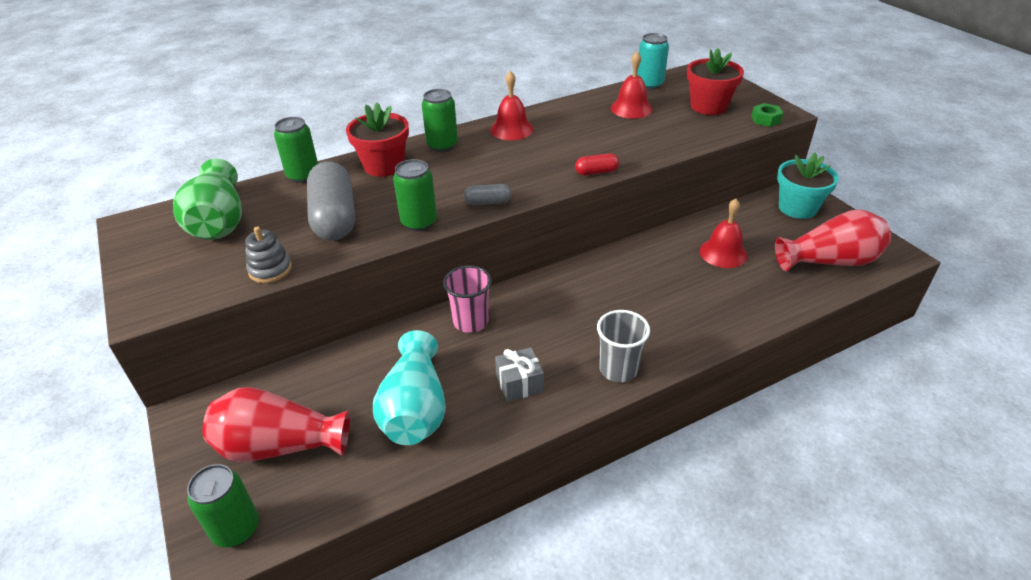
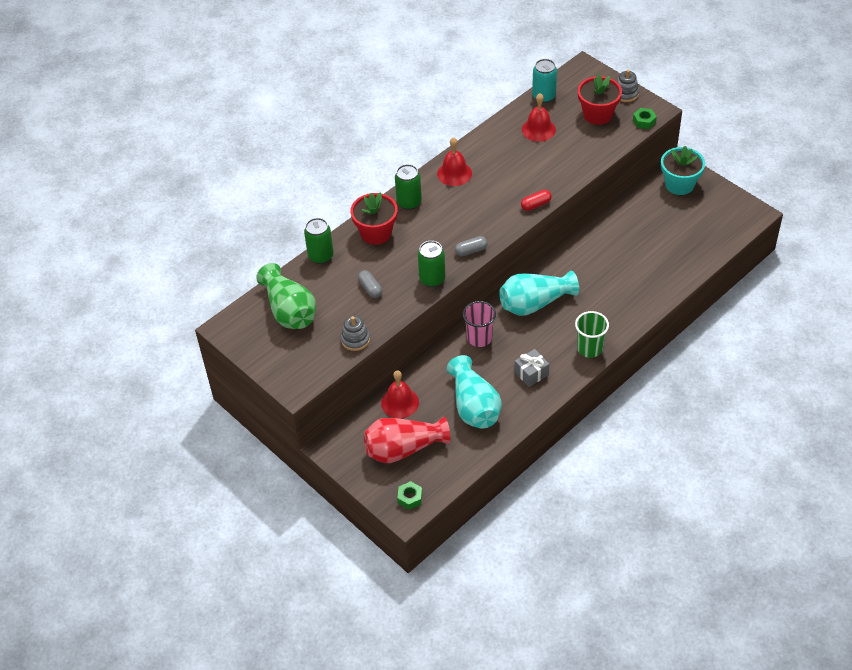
camera: 15 degrees left, 10 degrees up
(236, 529) = (410, 498): green can -> green nut
(334, 217) = (370, 288): grey capsule -> grey capsule, size x0.46
(563, 297) = (534, 303): none -> turquoise vase
(618, 369) = (589, 348): grey cup -> green cup
(723, 253) = (634, 240): red bell -> red bell (400, 402)
(749, 95) = (626, 94): none -> grey stacking toy
(830, 261) = (709, 230): red vase -> none

